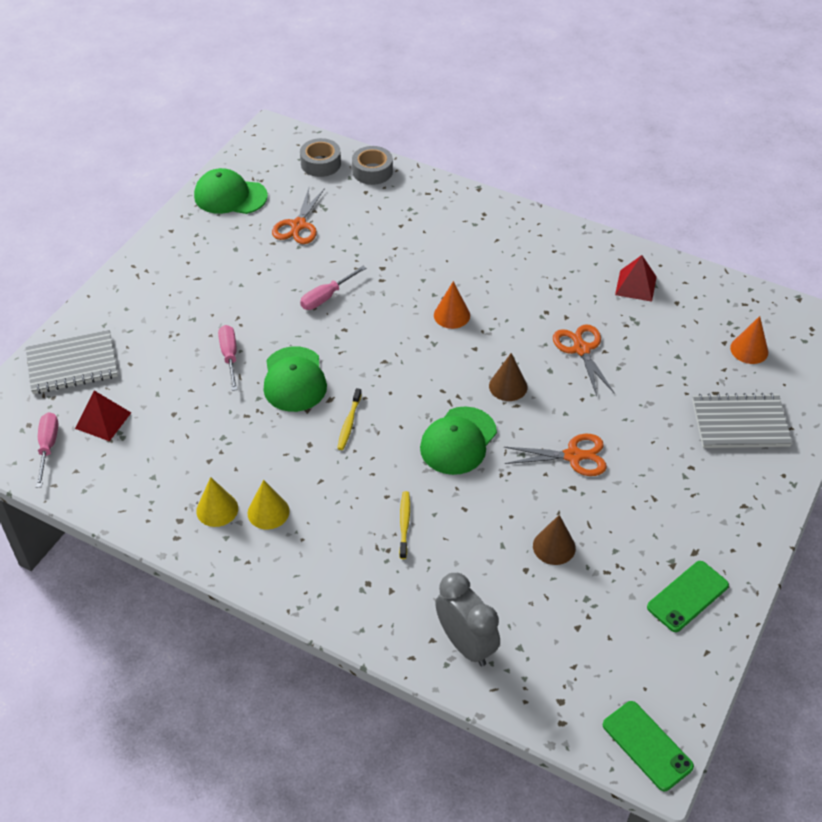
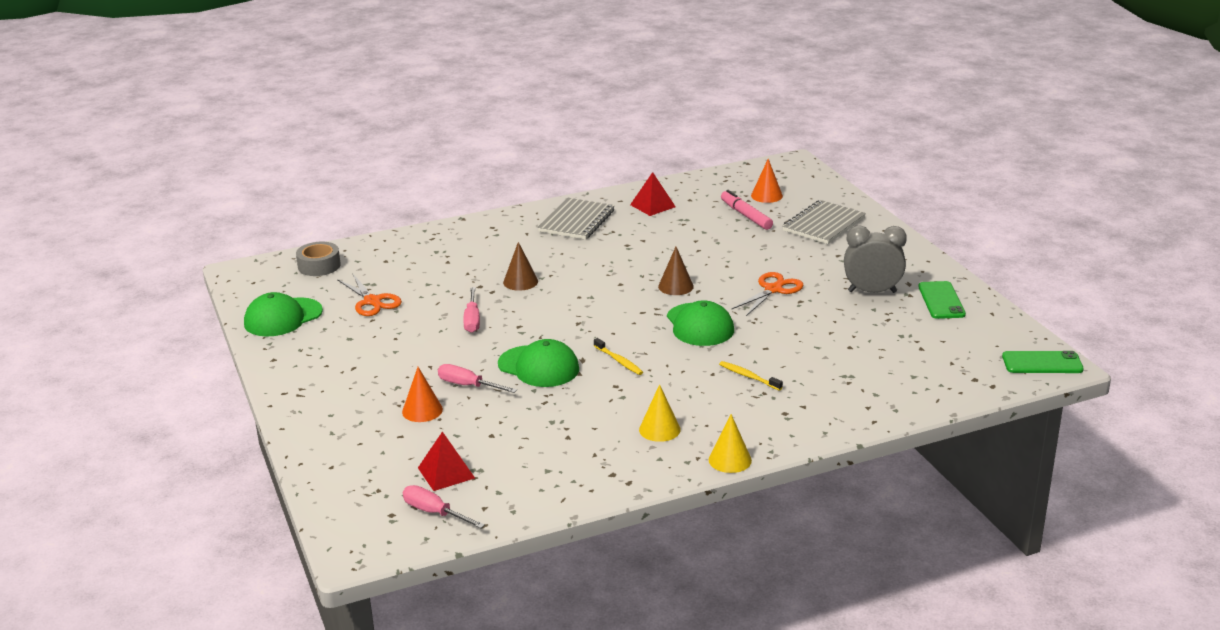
camera: 50 degrees left, 20 degrees down
(72, 364) = (354, 465): grey notebook -> grey notebook (576, 221)
(217, 509) = (625, 452): yellow cone -> yellow cone (730, 460)
(372, 171) = (368, 249): grey tape -> none
(452, 315) = (574, 279): orange cone -> orange cone (422, 410)
(466, 644) = (887, 395): grey clock -> grey clock (872, 292)
(554, 546) = (843, 328): brown cone -> brown cone (520, 282)
(581, 349) = (682, 247): orange scissors -> none
(692, 358) = (746, 215): none -> pink marker

